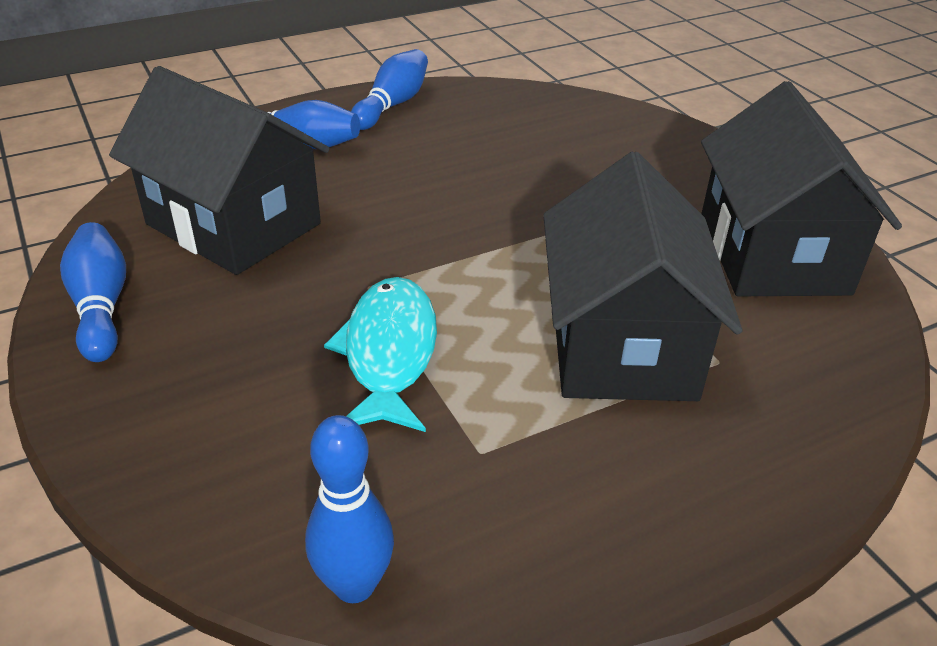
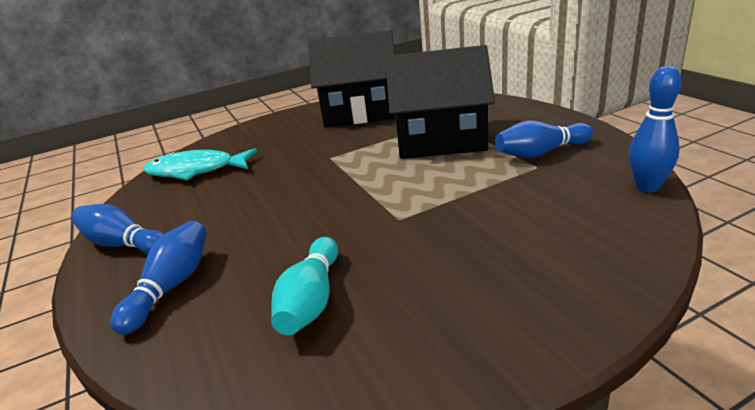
camera: 85 degrees left, 10 degrees down
(101, 306) = (447, 356): blue bowling pin -> blue bowling pin (540, 153)
(233, 224) = (311, 300): black house -> turquoise bowling pin
(389, 353) = (468, 201): turquoise fish -> turquoise fish (196, 170)

